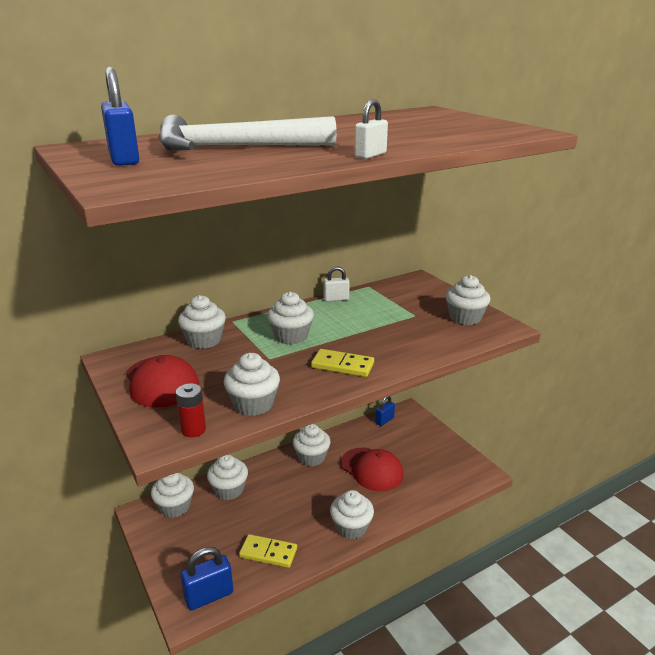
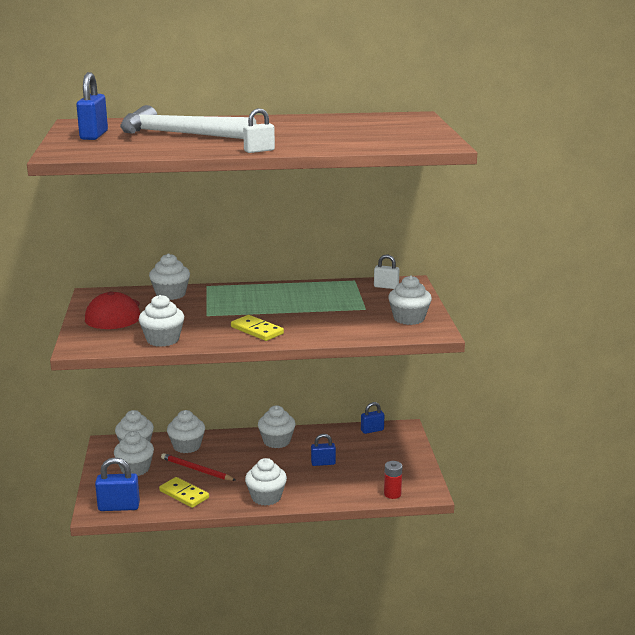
camera: 25 degrees right, 5 degrees down
(193, 430) = (107, 345): red battery -> red battery (392, 494)
(259, 516) = (196, 469): none -> red pencil
(291, 336) = (240, 304): white cupcake -> white cupcake (135, 469)
(336, 299) = (312, 285): white padlock -> white padlock (386, 287)
(371, 469) = (323, 463): red cap -> blue padlock

